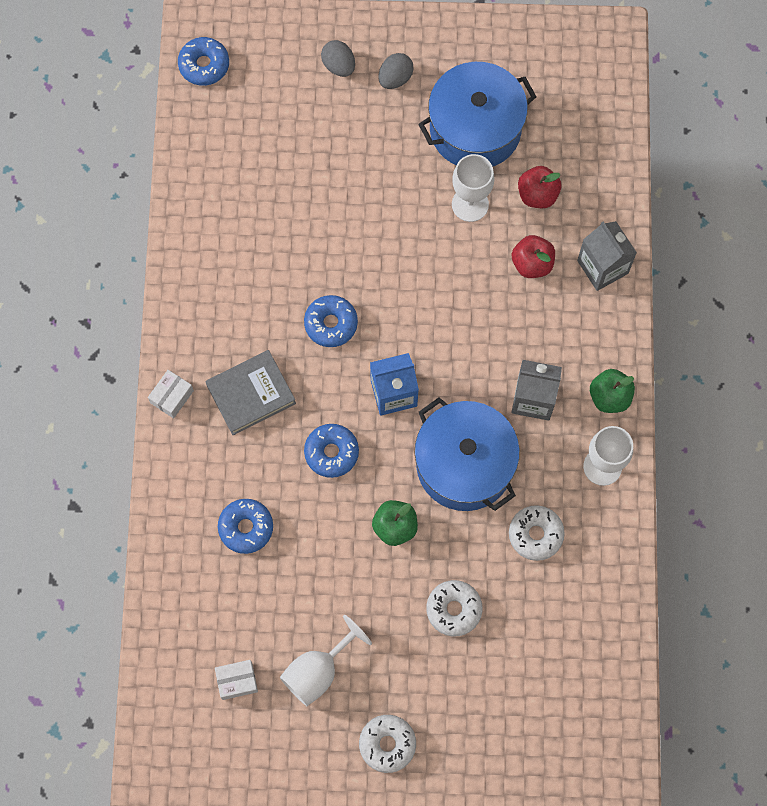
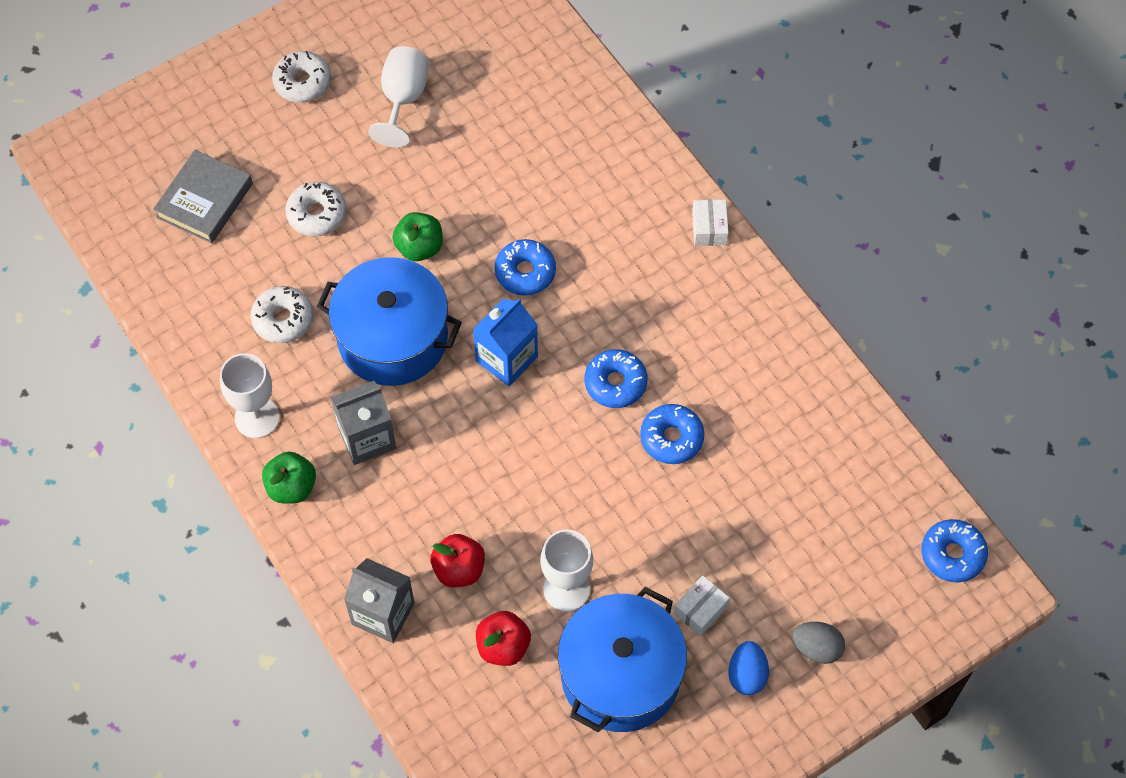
camera: 145 degrees right, 10 degrees down
(237, 681) = (466, 52): white box -> white box (700, 610)
(246, 528) = (553, 166): blue donut -> blue donut (671, 438)
(251, 394) = (639, 275): grey book -> grey book (204, 200)
(395, 78) = (747, 675): grey egg -> blue egg

